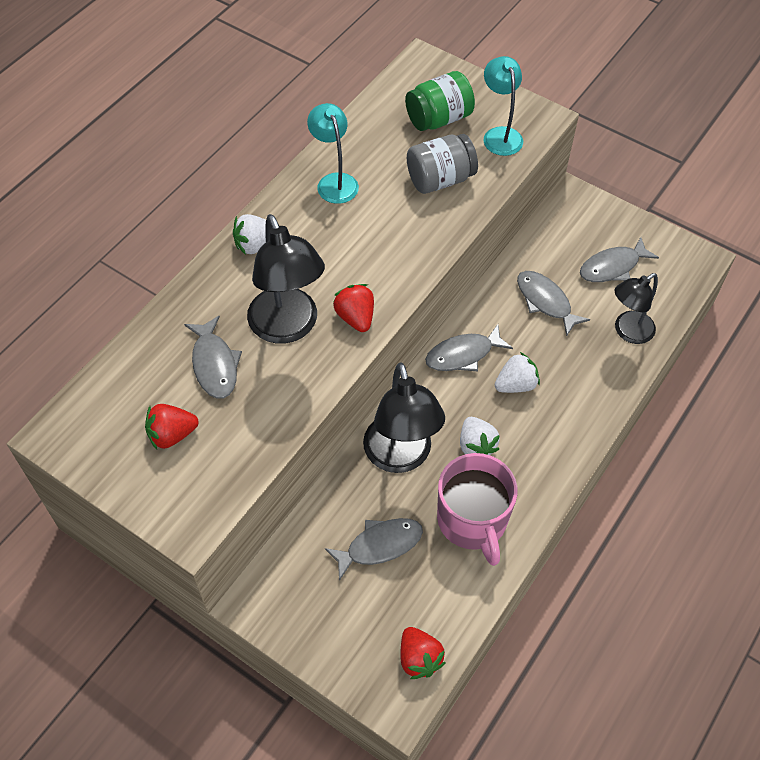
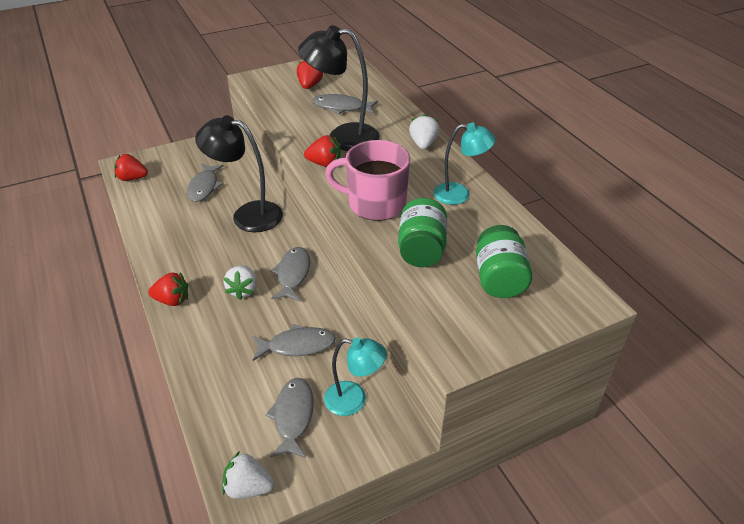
camera: 120 degrees right, 15 degrees down
(440, 179) = (421, 250): grey jar -> green jar
(472, 520) = (176, 227): pink mug -> pink mug (375, 204)
(476, 446) = (220, 249): white strawberry -> white strawberry (248, 487)
(500, 135) = (451, 311): turquoise lamp -> turquoise lamp (354, 400)
(575, 438) = (172, 300): none -> red strawberry
(628, 332) = (221, 385): black lamp -> none

